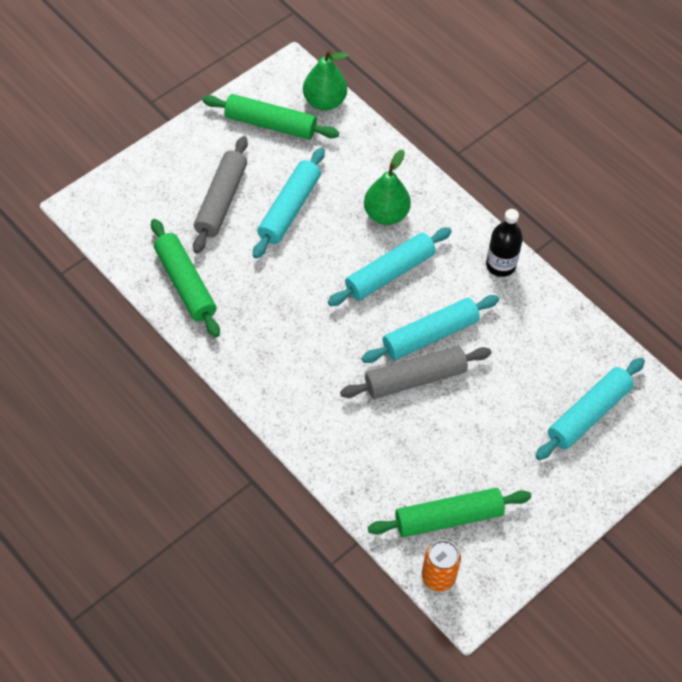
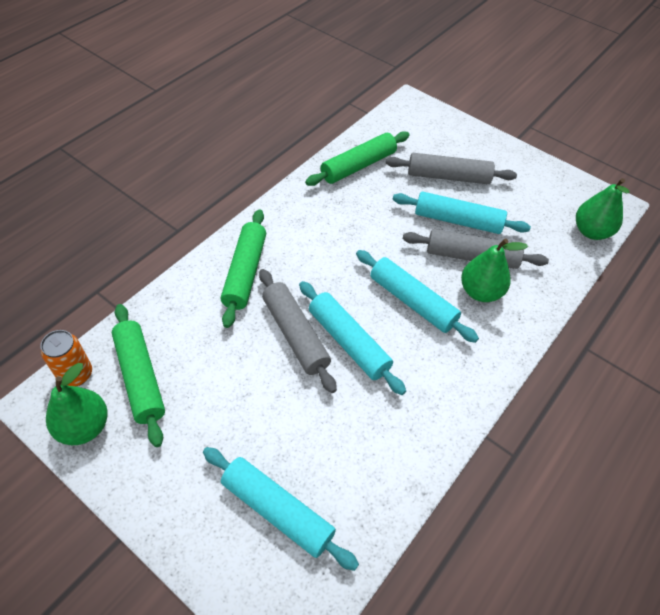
camera: 80 degrees right, 5 degrees down
(270, 124) = (545, 198): green rolling pin -> green rolling pin (245, 272)
(341, 210) = (471, 257): none -> grey rolling pin
(497, 566) = (84, 427): none -> green pear
(500, 265) = (454, 400): black bottle -> none

